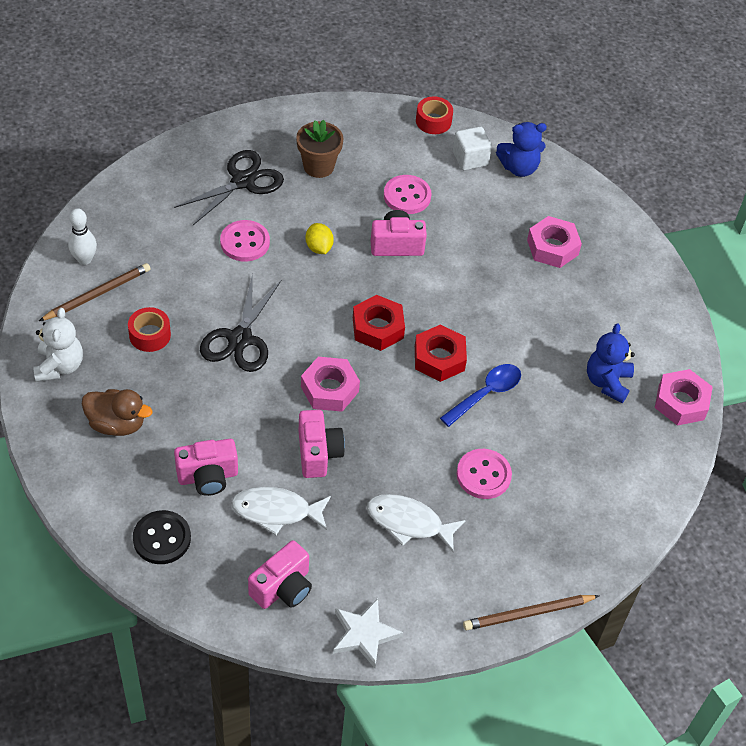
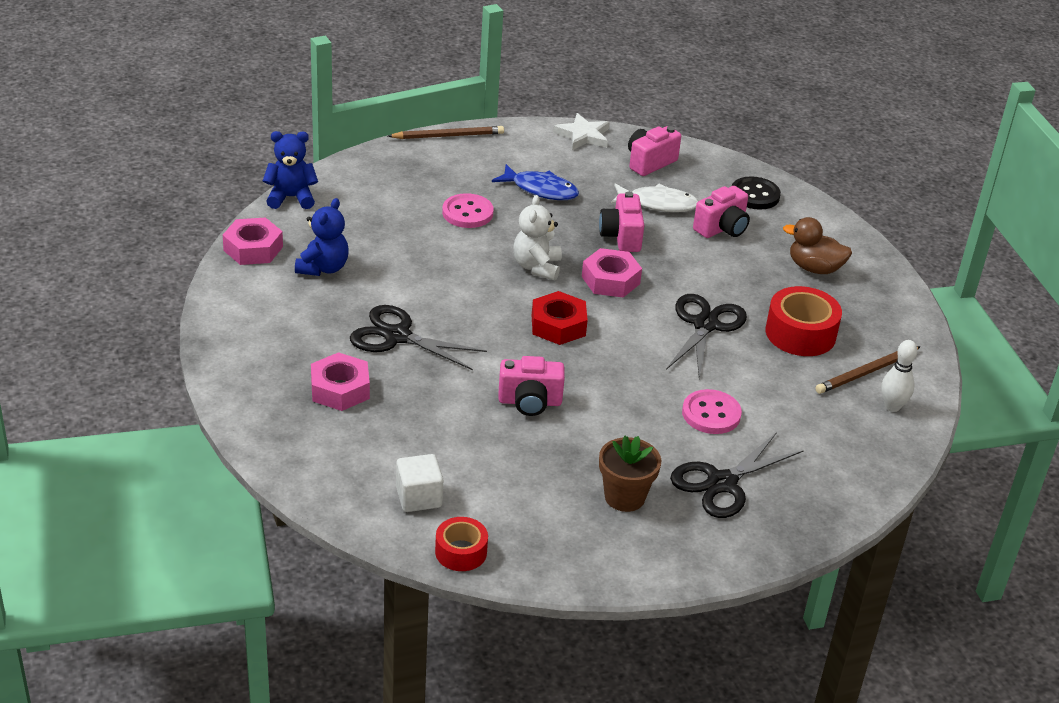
camera: 175 degrees left, 15 degrees down
(59, 366) = (884, 314): white teddy bear -> white teddy bear (537, 267)
(150, 335) = (800, 333): red tape -> red tape, size x1.62
(208, 477) = (722, 228): pink camera -> pink camera turned 150 degrees clockwise
(319, 247) = (623, 404): yellow lemon -> none
(407, 196) = (511, 455): pink button -> none
(409, 522) = (540, 189): white fish -> blue fish
(439, 358) = (495, 297): red nut -> none
(486, 394) = (452, 267): blue spoon -> none
(519, 168) = (354, 482): blue teddy bear -> blue teddy bear (291, 198)
(519, 305) = (397, 336): none -> black scissors

